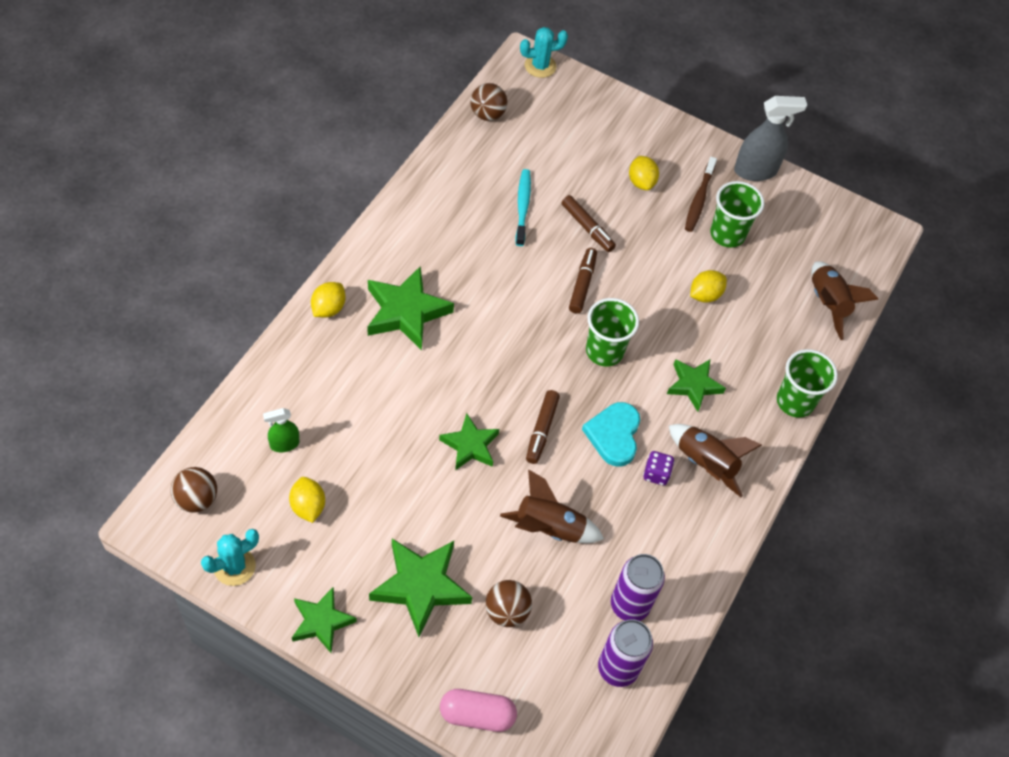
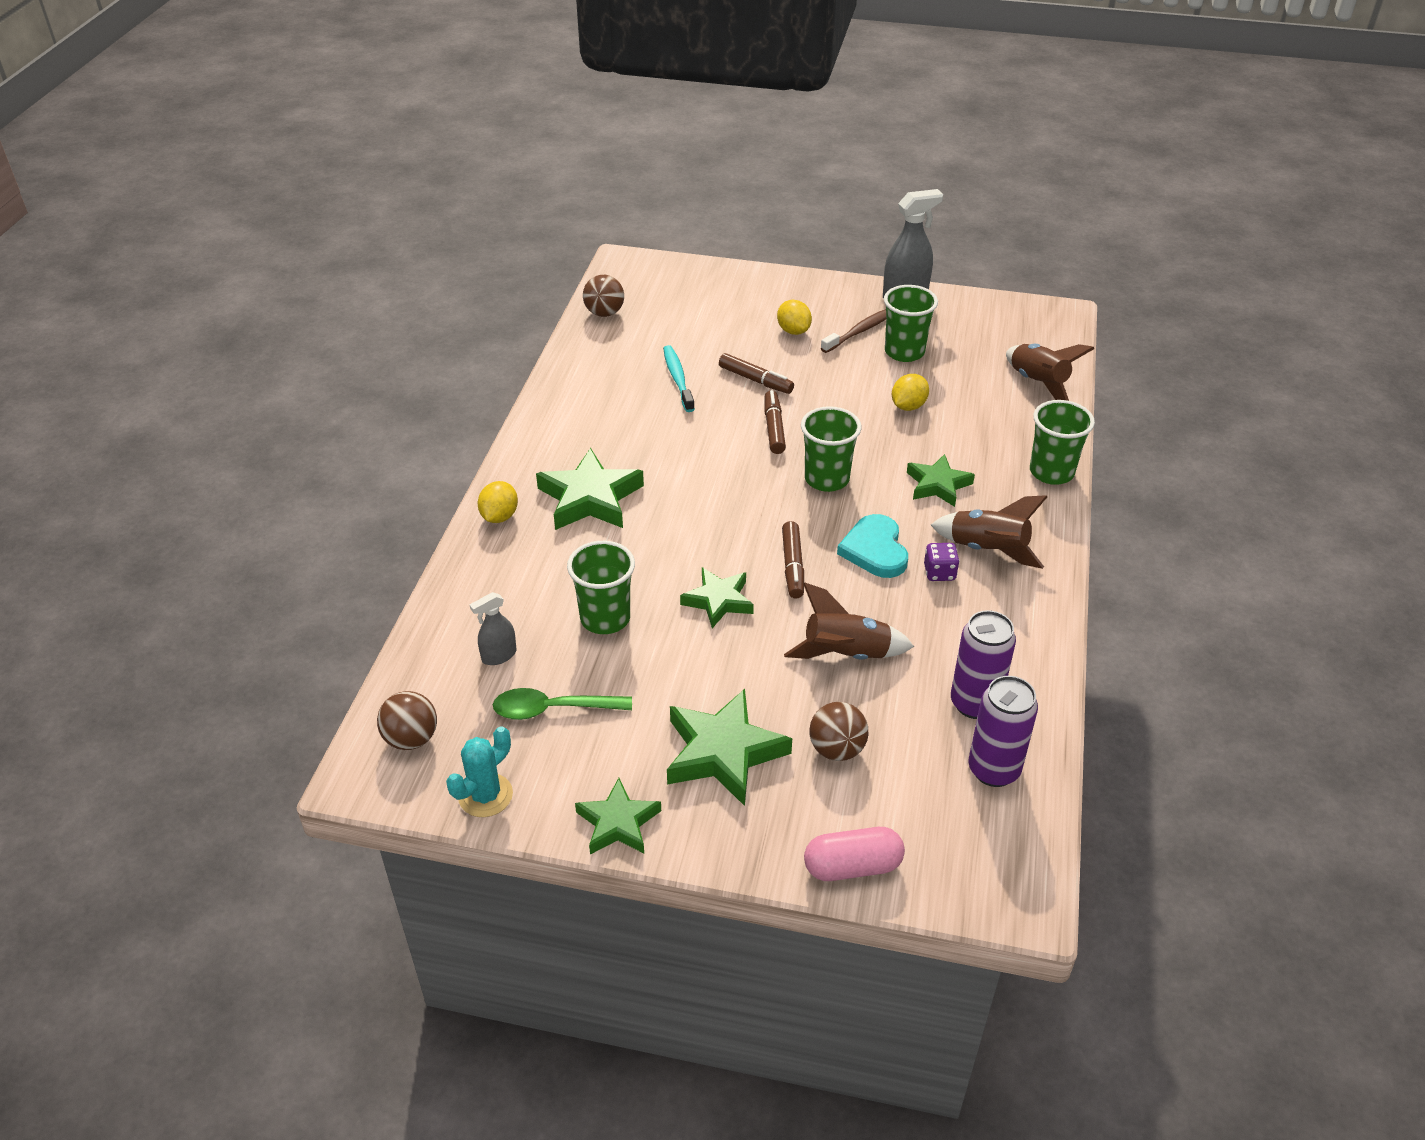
camera: 10 degrees left, 15 degrees down
(284, 444) = (499, 656): green spray bottle -> grey spray bottle
(308, 506) = (552, 709): yellow lemon -> green spoon
(376, 434) = (605, 618): none -> green cup
(540, 66) = (642, 264): turquoise cactus -> none
(699, 199) = (860, 331): brown toothbrush -> brown toothbrush turned 135 degrees counterclockwise

